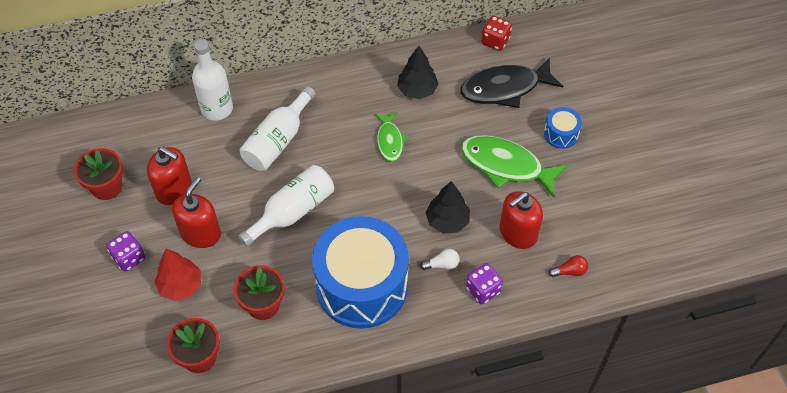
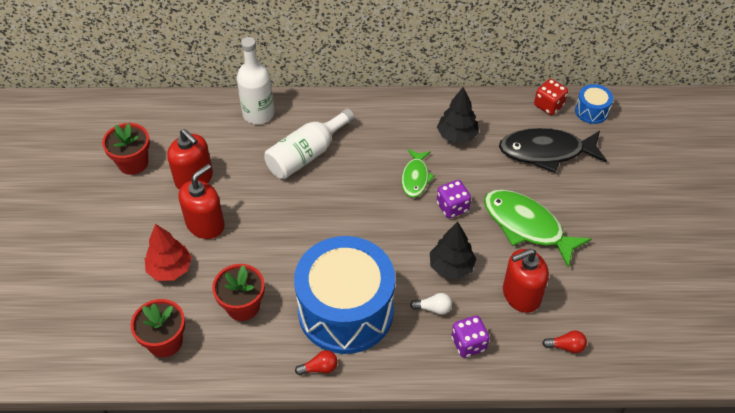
camera: 15 degrees right, 5 degrees down
(129, 258) = (131, 232): purple dice -> purple dice (452, 207)
(292, 212) = (299, 224): white bottle -> none
(353, 346) = (319, 368): none -> red light bulb
(561, 134) = (592, 207): blue drum -> blue drum (591, 111)

